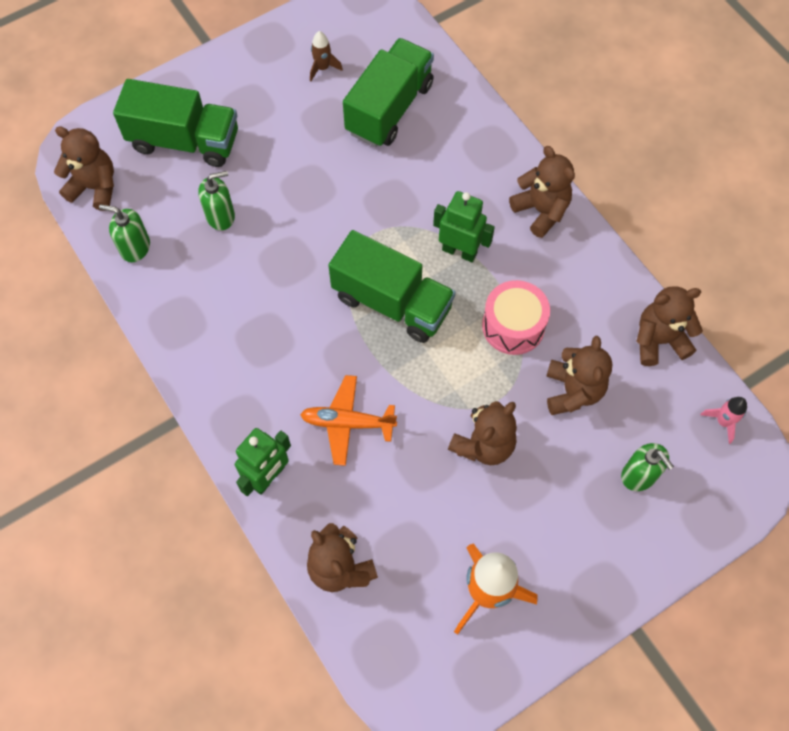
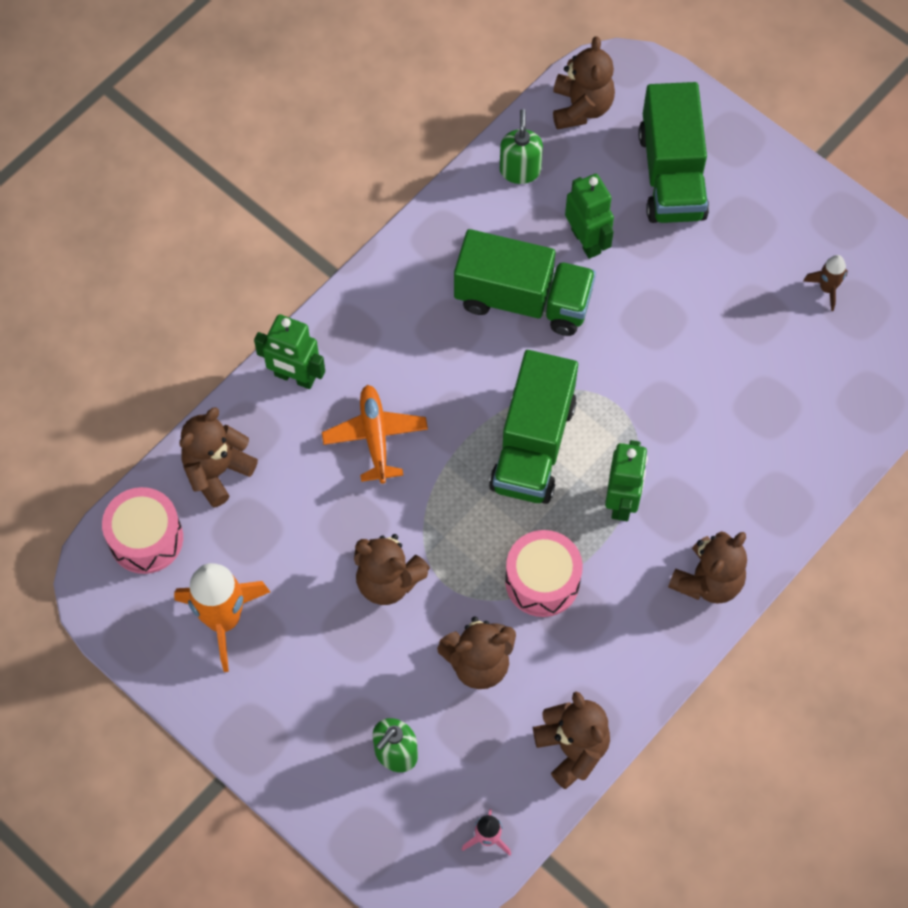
camera: 75 degrees right, 0 degrees up
(220, 216) = (586, 241): green soap dispenser -> green robot
(389, 108) = (795, 377): green truck -> green truck (523, 299)
(389, 648) = (146, 538): none -> pink drum

